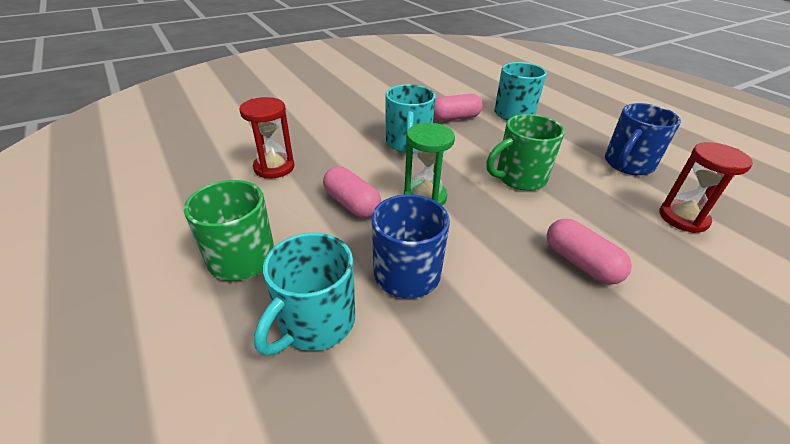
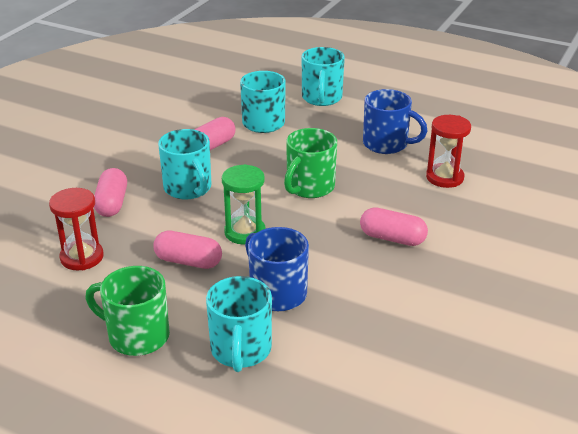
camera: 30 degrees left, 5 degrees down
(338, 135) = (112, 203): none -> pink capsule
(582, 109) = (322, 98): none -> turquoise mug
(628, 164) = (387, 144): blue mug -> blue mug turned 75 degrees counterclockwise

